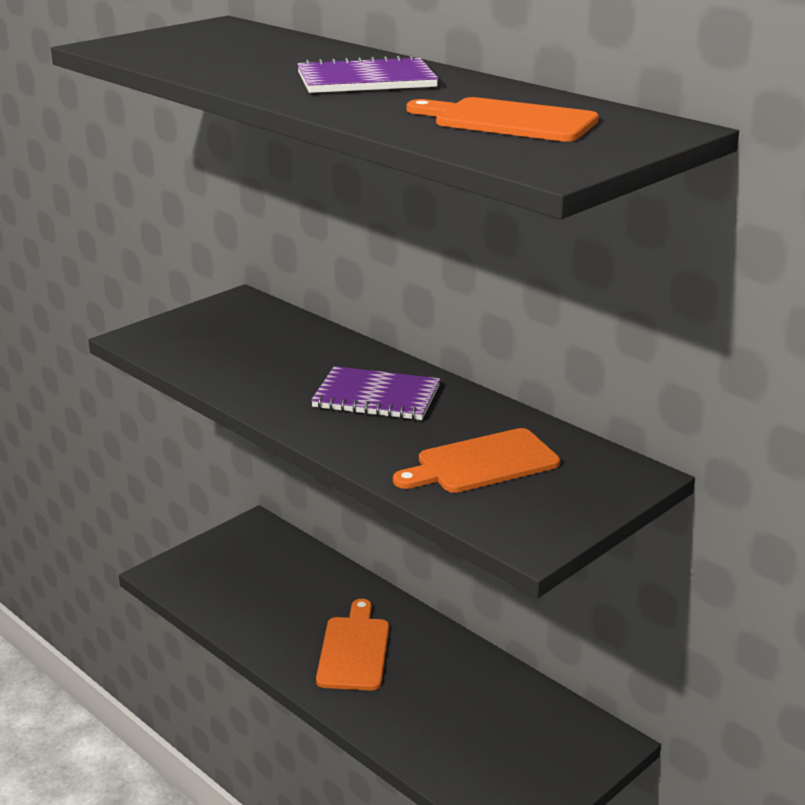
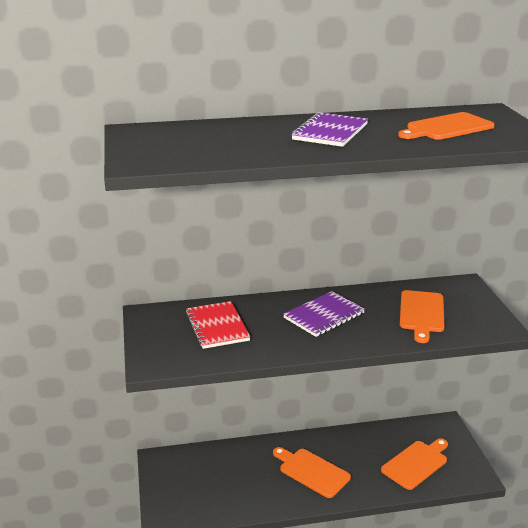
camera: 55 degrees left, 0 degrees up
(261, 344) = (217, 326): none -> red notebook
(475, 742) = (416, 463): none -> orange cutting board

